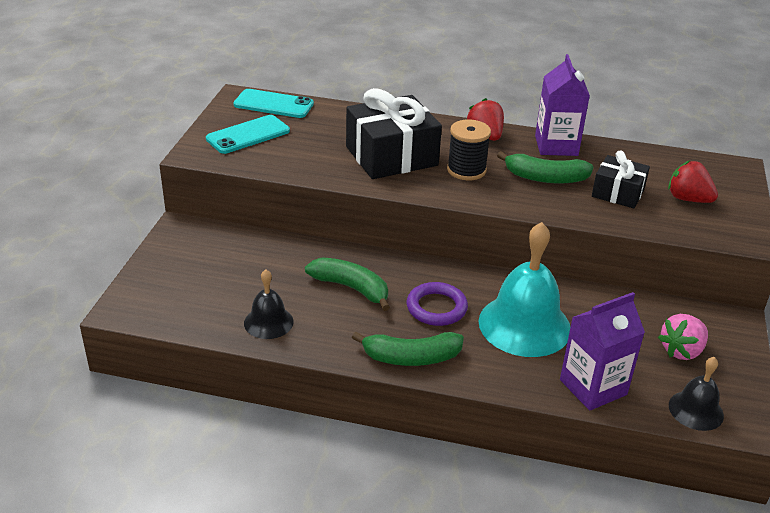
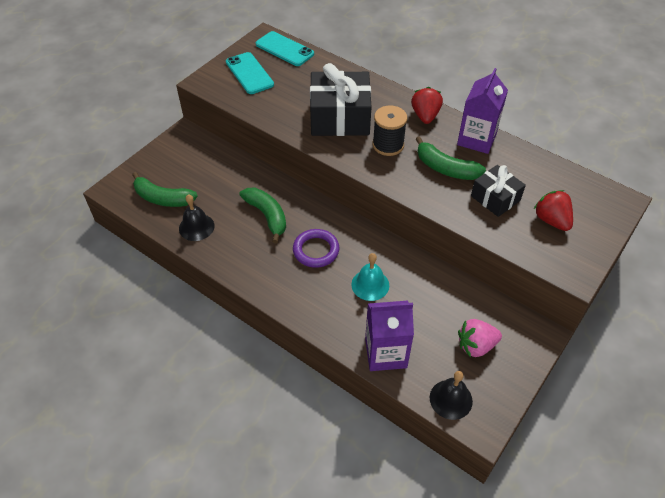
camera: 25 degrees right, 15 degrees up
(248, 135) = (249, 73): turquoise phone -> turquoise phone turned 75 degrees clockwise
(411, 357) = (272, 285): green banana -> green banana (163, 198)
(524, 325) = (370, 285): turquoise bell -> turquoise bell, size x0.53

